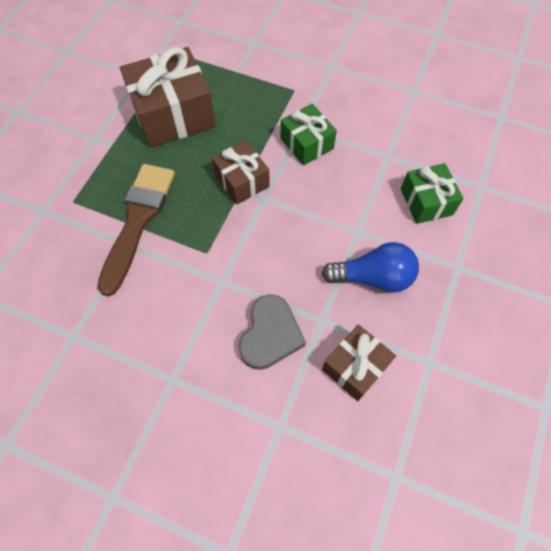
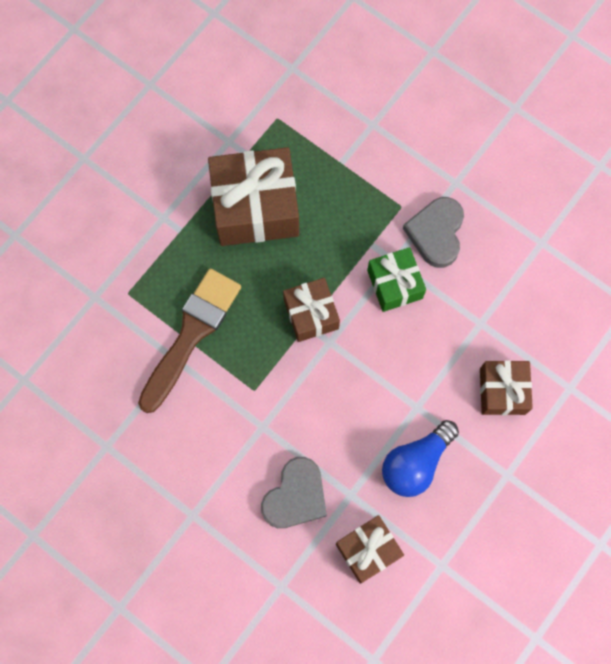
camera: 15 degrees right, 10 degrees up
(328, 102) = (436, 233): none -> grey heart
(373, 277) = (416, 463): blue light bulb -> blue light bulb turned 120 degrees clockwise
(426, 202) = (502, 391): green gift -> brown gift

